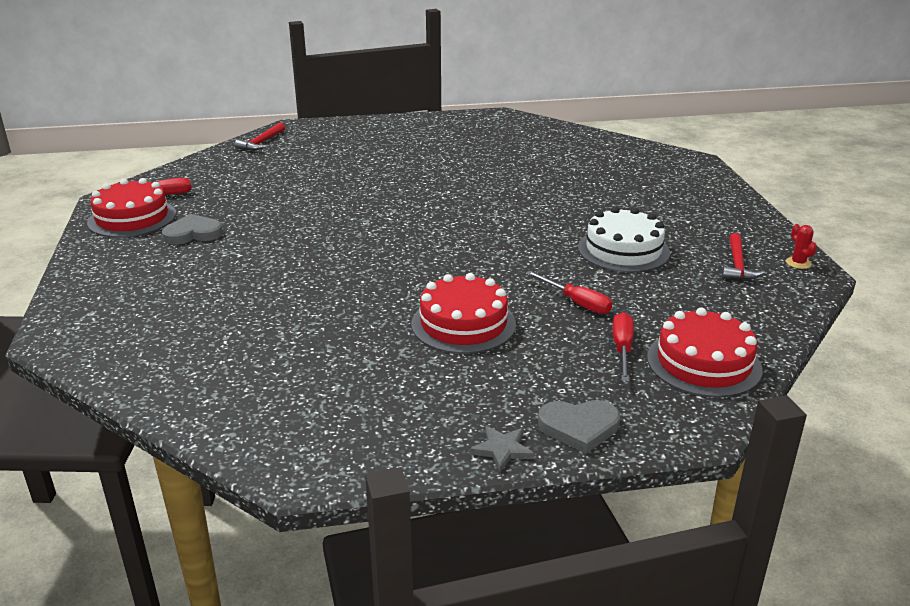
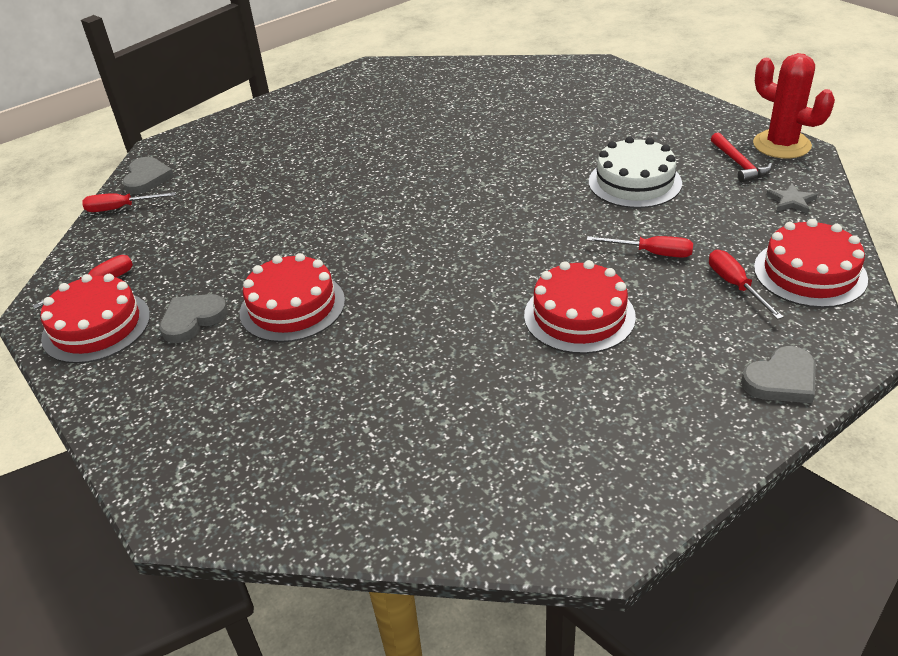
camera: 25 degrees left, 10 degrees up
(225, 155) = (121, 208): none -> red screwdriver
(261, 142) = (147, 178): red hammer -> grey heart
(264, 247) = (292, 306): none -> red cake
(502, 449) = (745, 431): grey star -> grey star (791, 201)
(798, 263) = (781, 145): red cactus -> red cactus, size x2.37

